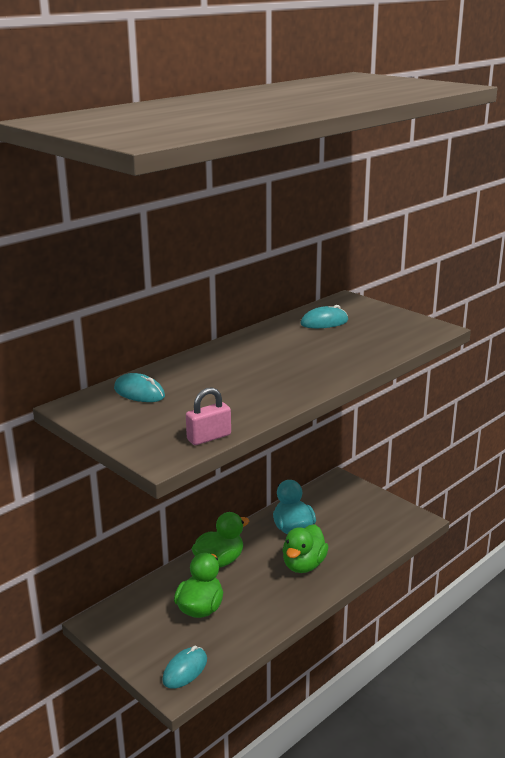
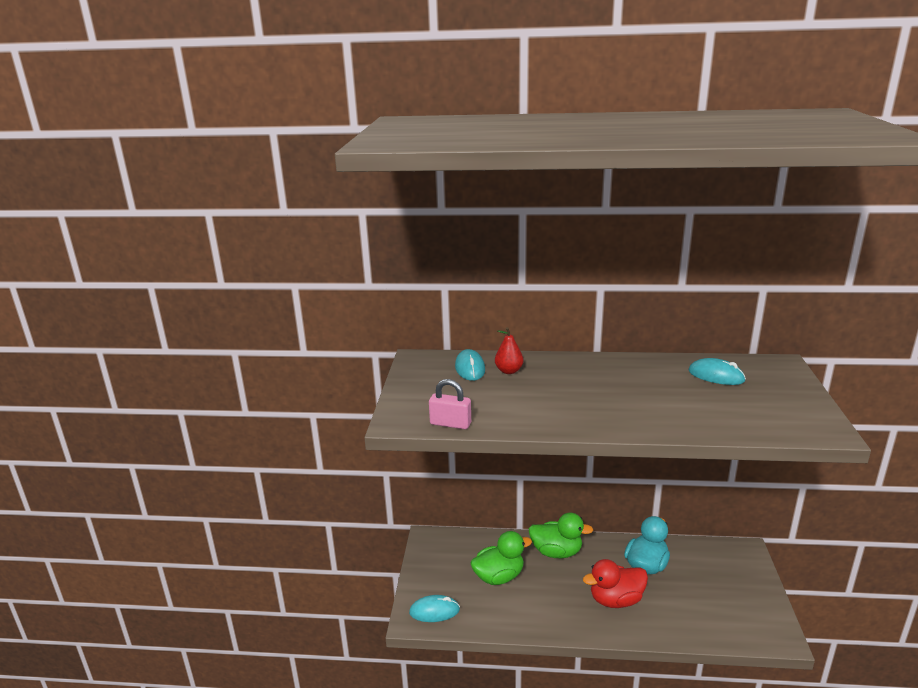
camera: 50 degrees right, 0 degrees up
(176, 380) = (509, 371): none -> red pear
(303, 565) = (616, 600): green duck -> red duck

